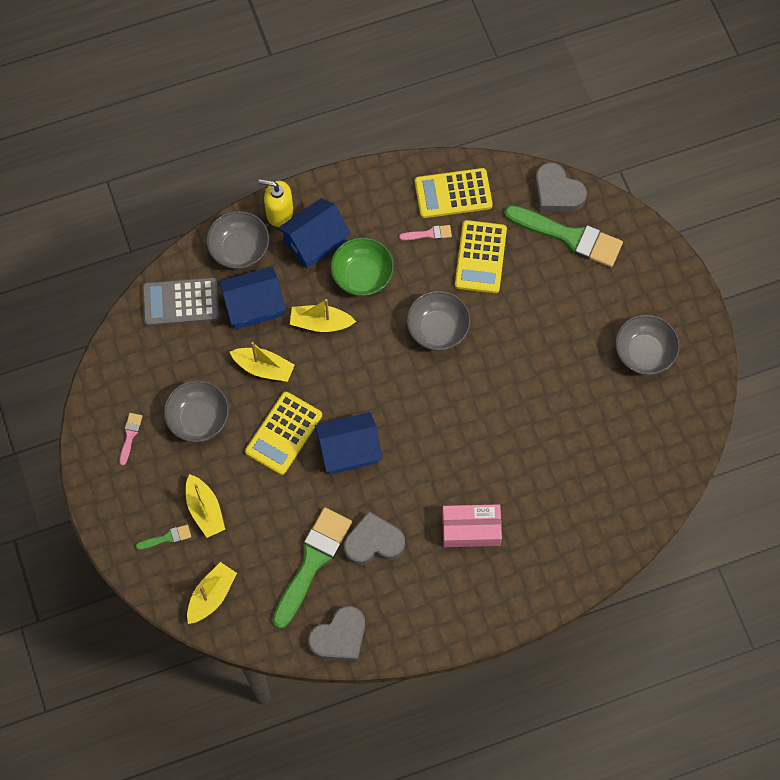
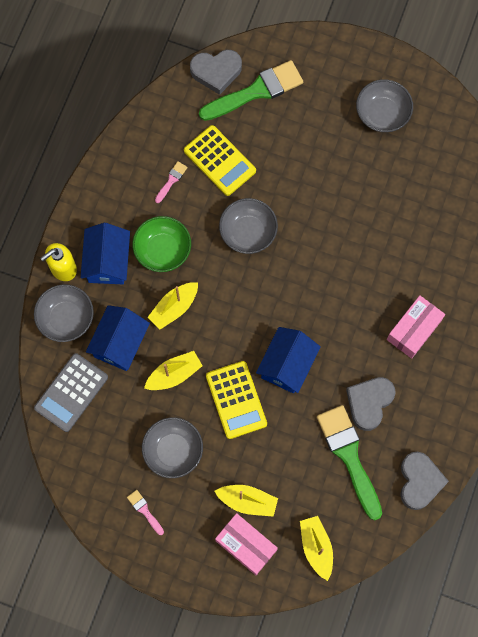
camera: 50 degrees left, 5 degrees up
(166, 538) = (246, 545): green brush -> pink box
(453, 193) = (155, 139): yellow calculator -> none

